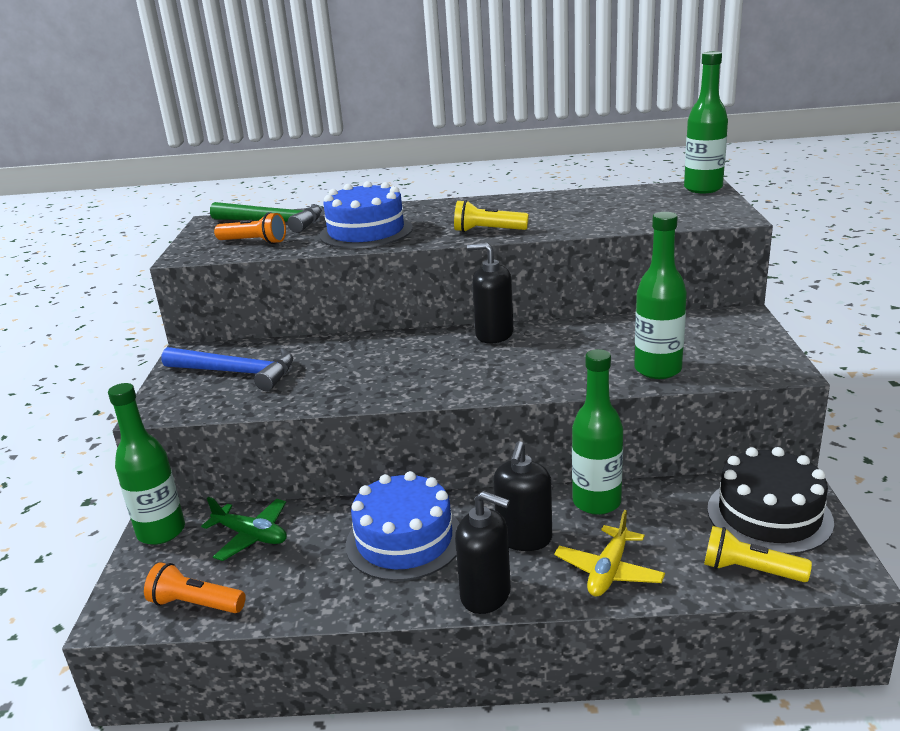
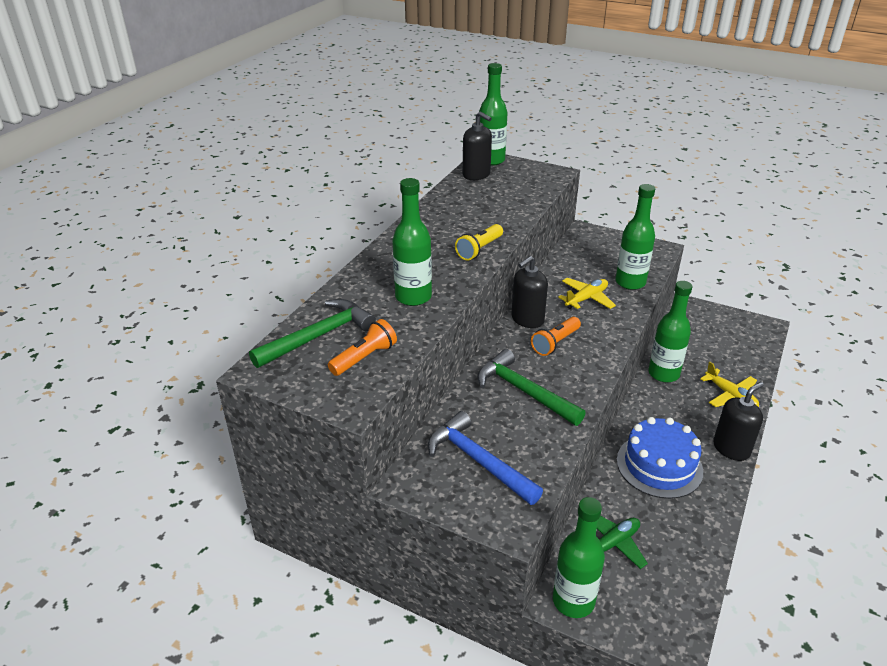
camera: 65 degrees left, 10 degrees up
(195, 604) = (681, 595): orange flashlight -> orange flashlight (555, 343)
(236, 372) = (478, 461): blue hammer -> blue hammer turned 90 degrees counterclockwise
(361, 365) = (524, 391): none -> green hammer
(366, 232) = (413, 297): blue cake -> green bottle
(524, 538) = (684, 414): black soap dispenser -> black soap dispenser (476, 175)
(580, 353) = (586, 299): none -> yellow plane
(750, 570) = (750, 351): yellow flashlight -> none
(769, 515) = (708, 325): black cake -> none

